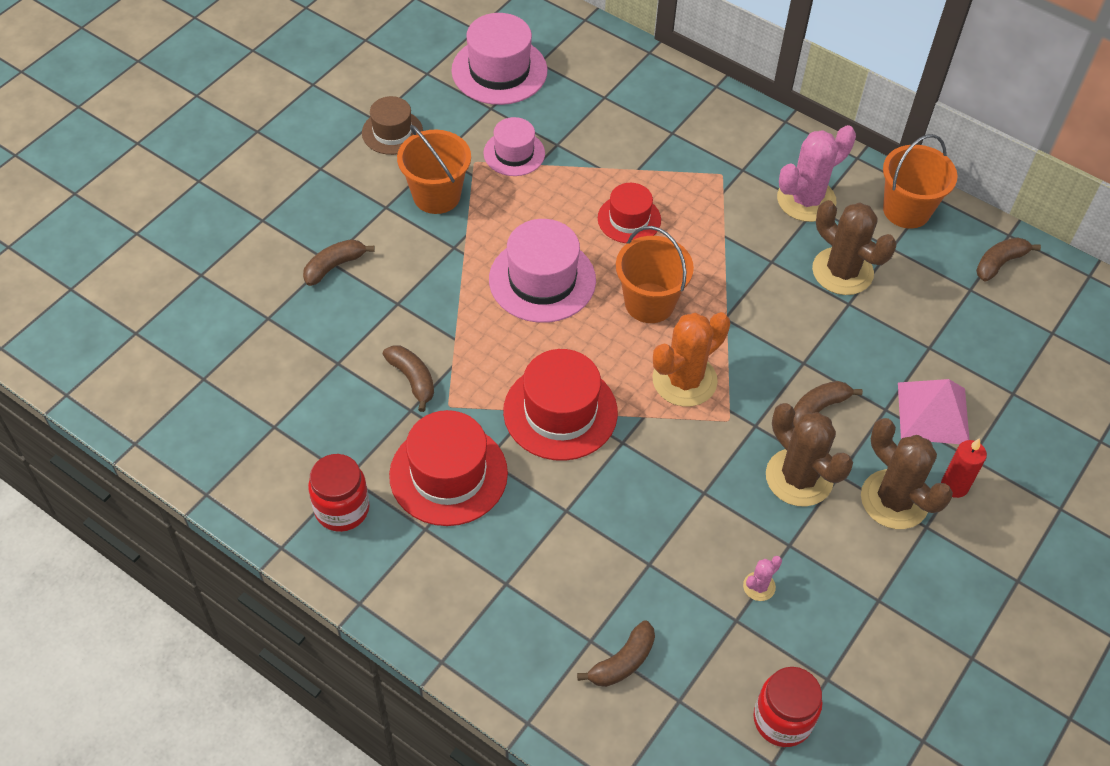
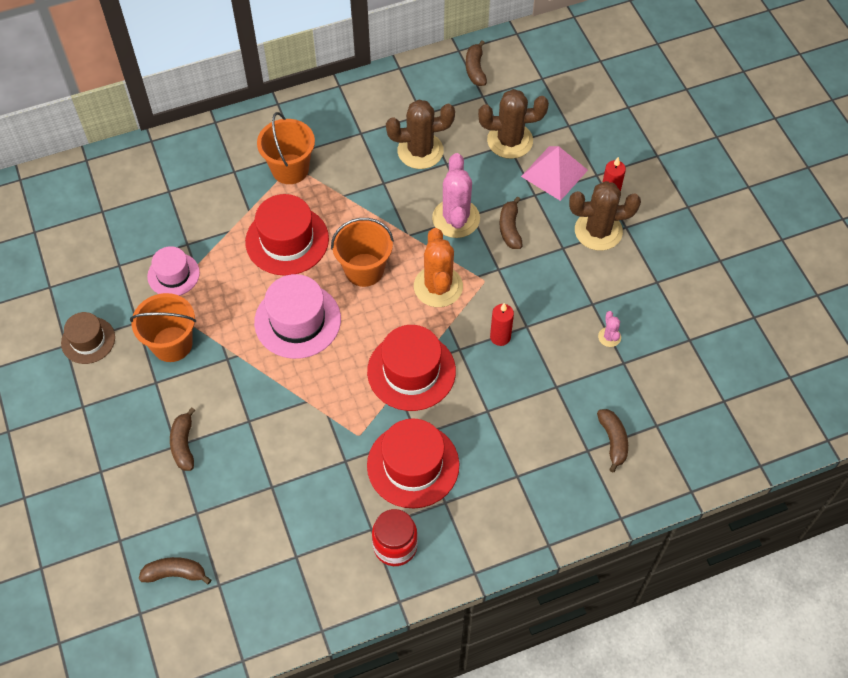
camera: 55 degrees left, 5 degrees up
(412, 379) = (321, 446): brown banana -> brown banana (175, 573)
(499, 70) = (88, 240): pink hat -> none
(629, 219) = (287, 240): red hat -> red hat, size x1.63
(669, 473) = (500, 337): none -> red candle
(782, 720) = (700, 379): red jar -> none
(799, 477) = (550, 269): brown cactus -> brown cactus (510, 141)
(806, 200) = (350, 134): pink cactus -> pink cactus (456, 218)
(906, 210) = (400, 88): orange bucket -> orange bucket (290, 169)

